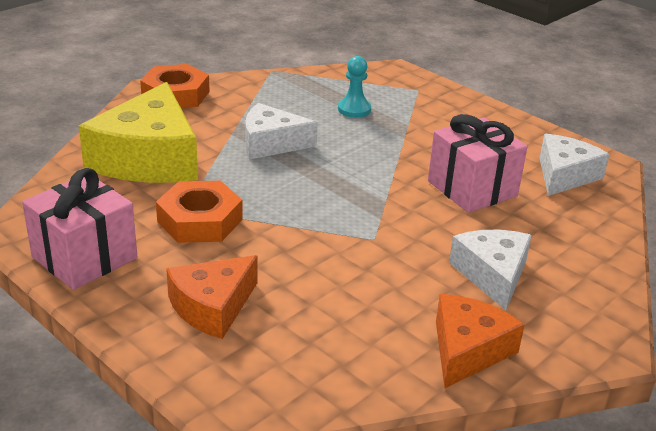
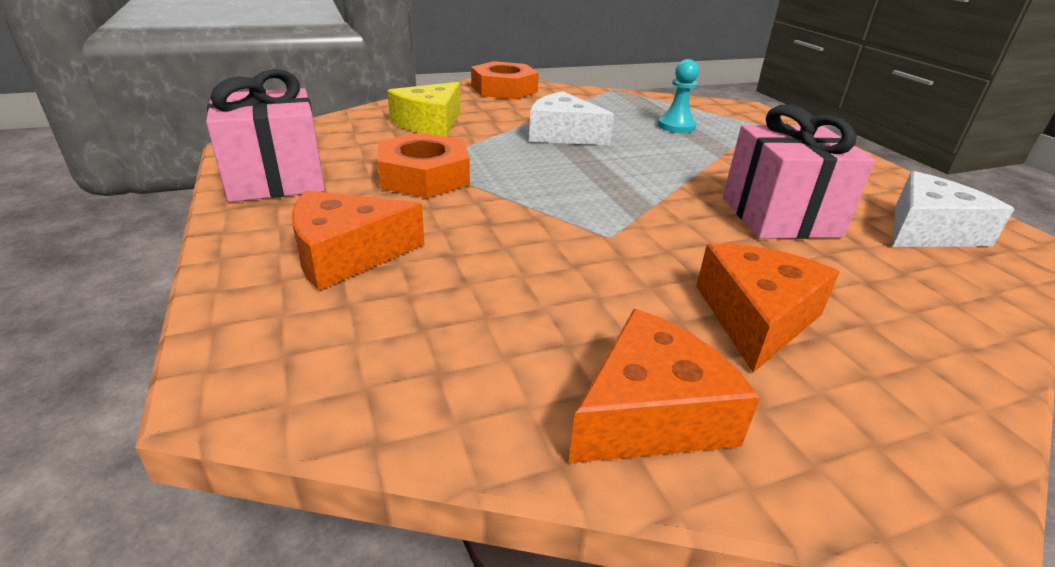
camera: 25 degrees right, 0 degrees up
(149, 158) = (430, 123): yellow cheese -> yellow cheese, size x0.60
(492, 275) = (756, 318): white cheese -> orange cheese

